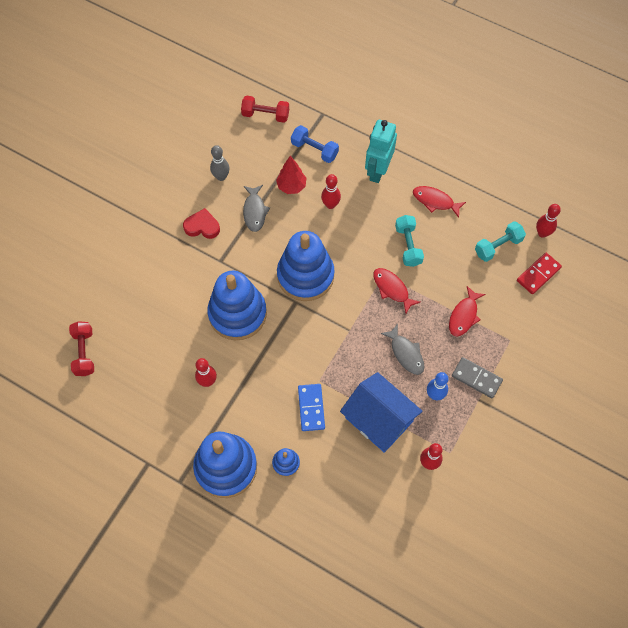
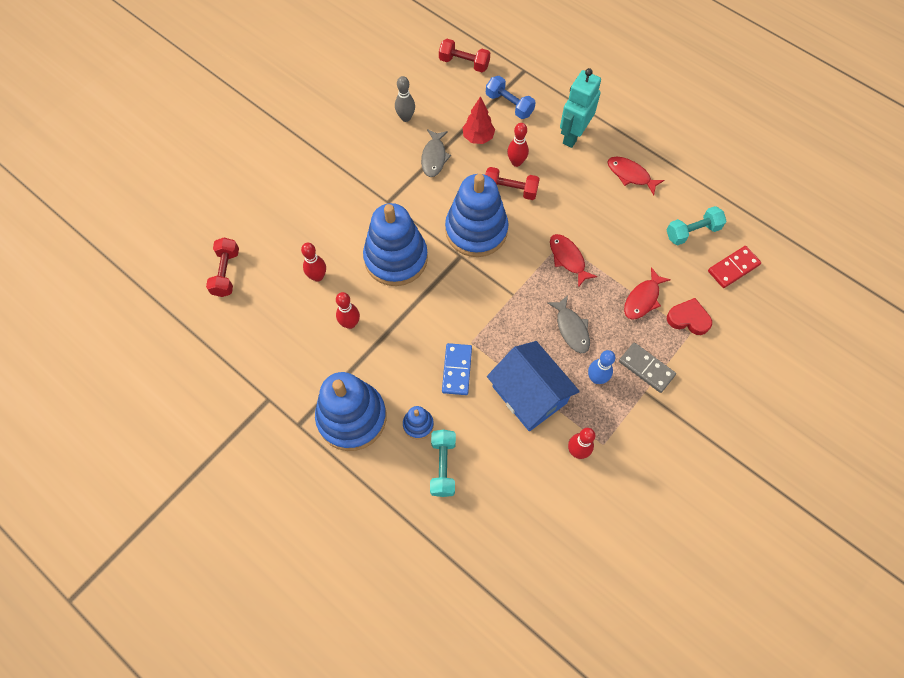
camera: 10 degrees right, 0 degrees up
(202, 226) = (376, 164): red heart -> red heart (688, 319)
(329, 232) = (510, 190): none -> red dumbbell
(408, 245) = (593, 216): turquoise dumbbell -> turquoise dumbbell (443, 466)
(542, 233) = (744, 225): red bowling pin -> red bowling pin (317, 276)

